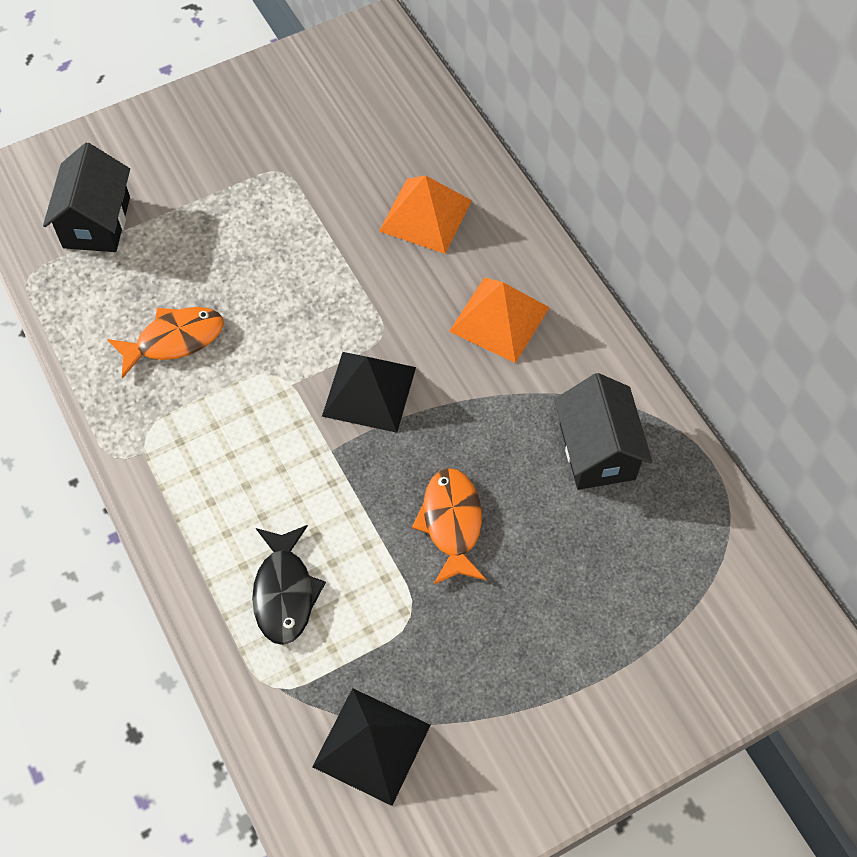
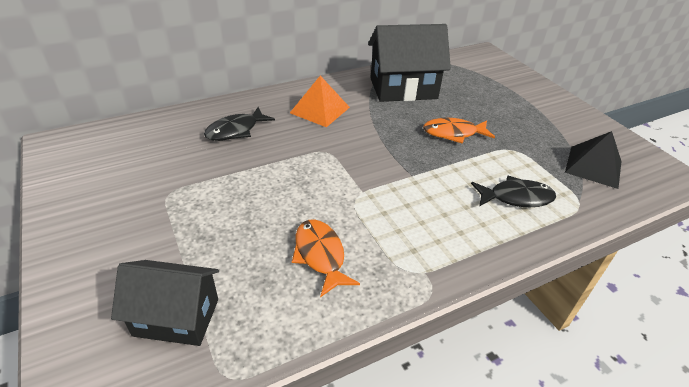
camera: 90 degrees left, 20 degrees down
(369, 391) = (368, 158): black pyramid -> none
(425, 215) = (235, 130): orange pyramid -> black fish
(597, 451) = (403, 88): black house -> black house, size x1.51

